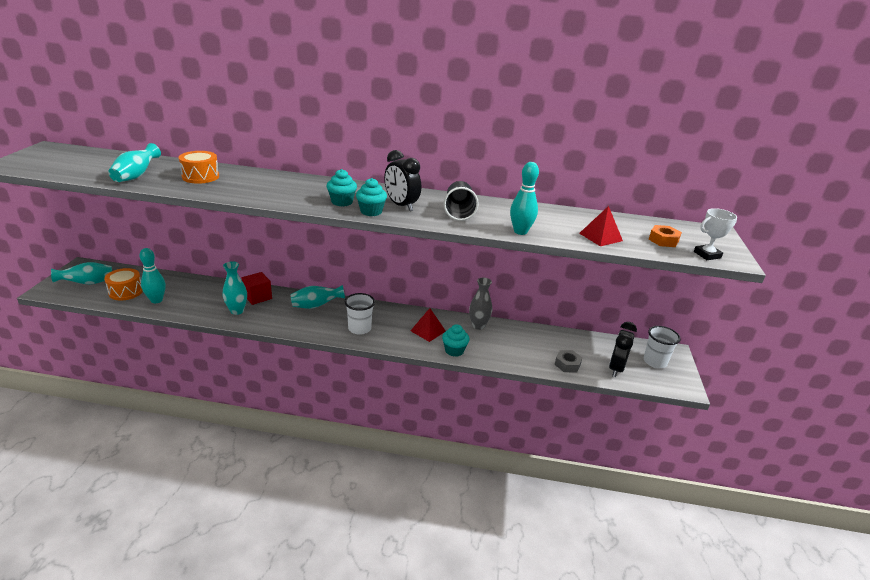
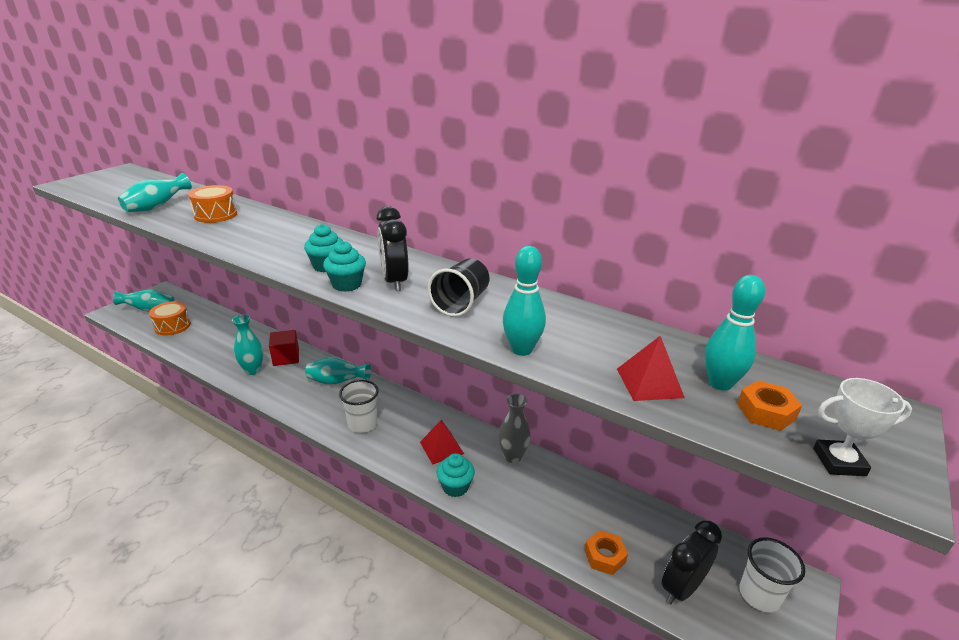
camera: 25 degrees right, 0 degrees up
(156, 300) = (190, 341): turquoise bowling pin -> turquoise bowling pin (720, 383)
(567, 364) = (604, 556): grey nut -> orange nut

